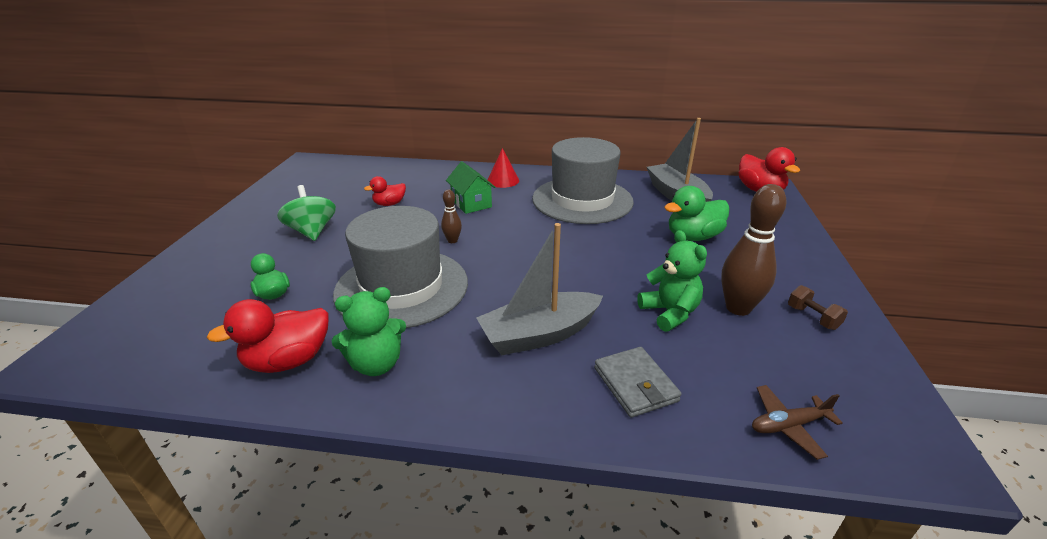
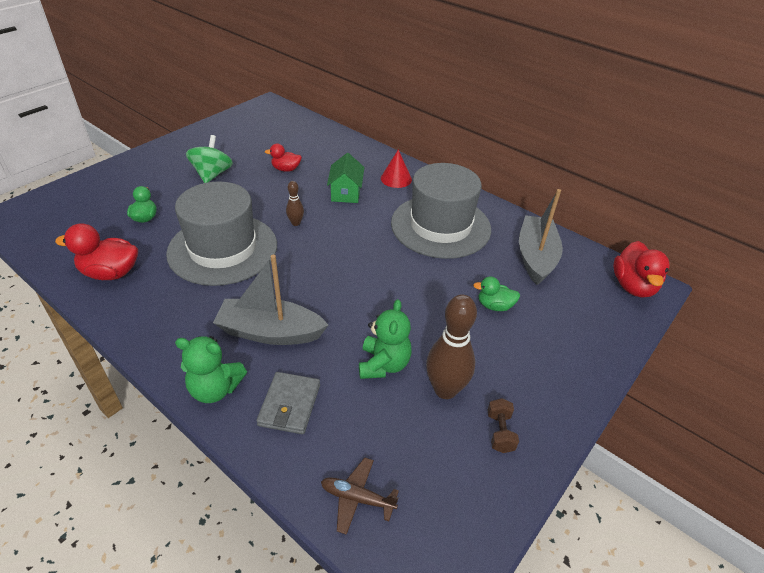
camera: 30 degrees right, 10 degrees up
(376, 364) = (153, 301): green teddy bear -> green teddy bear (215, 389)
(693, 237) = (494, 306): green duck -> green duck, size x0.61

